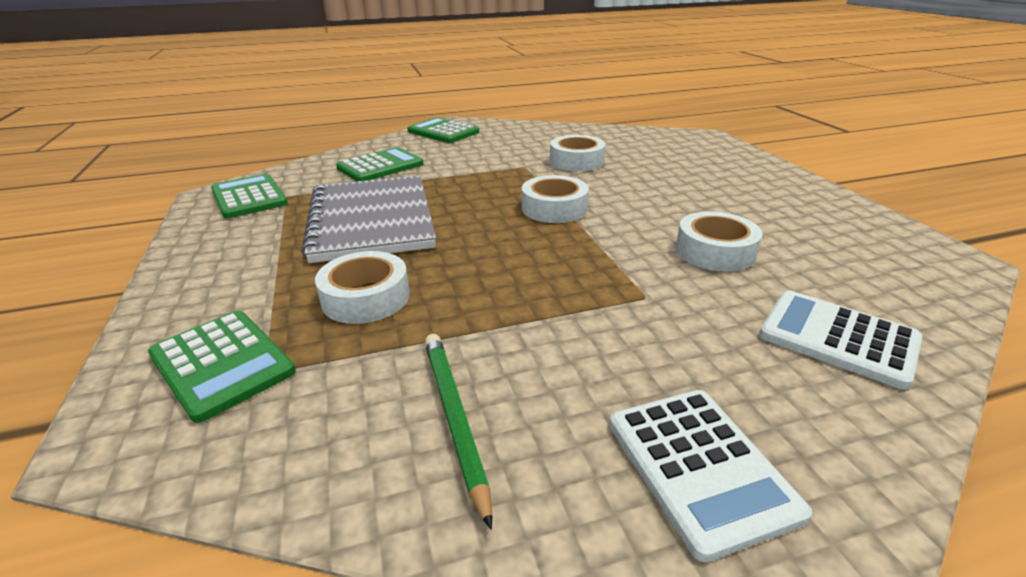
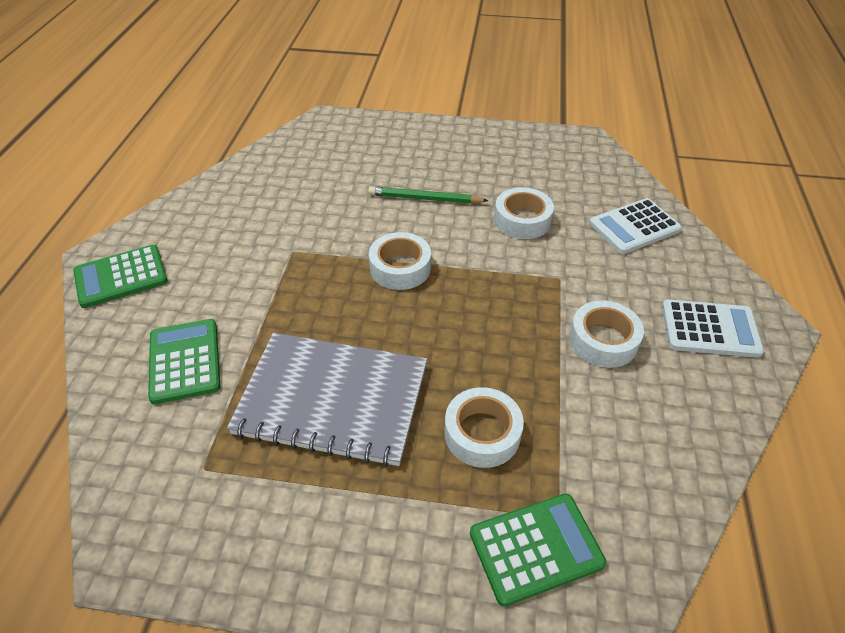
camera: 65 degrees left, 15 degrees up
(249, 197) = (173, 509): green calculator -> none
(454, 417) = (645, 415): green pencil -> green pencil (425, 199)
(576, 161) = (311, 214): white tape -> white tape (603, 340)

